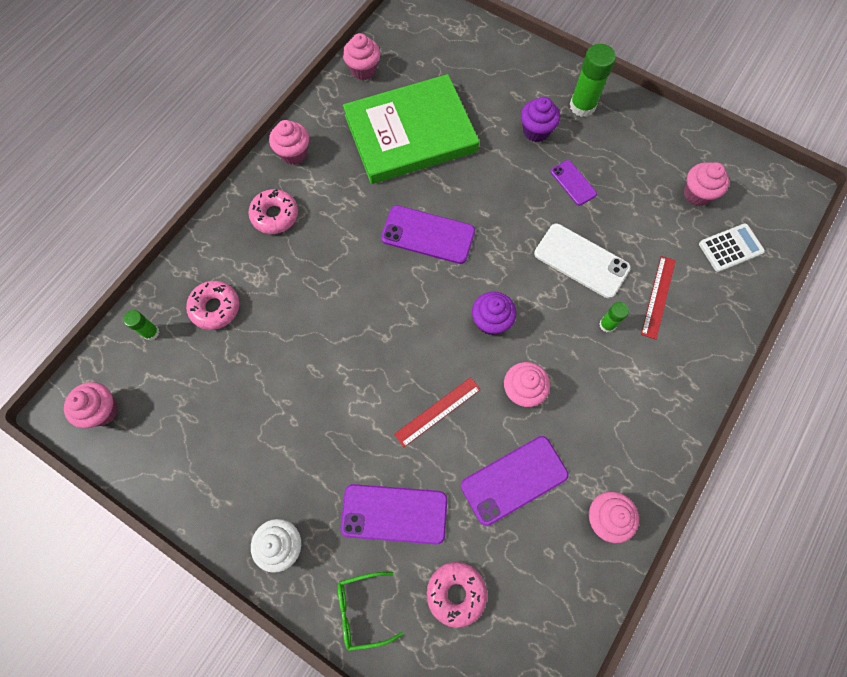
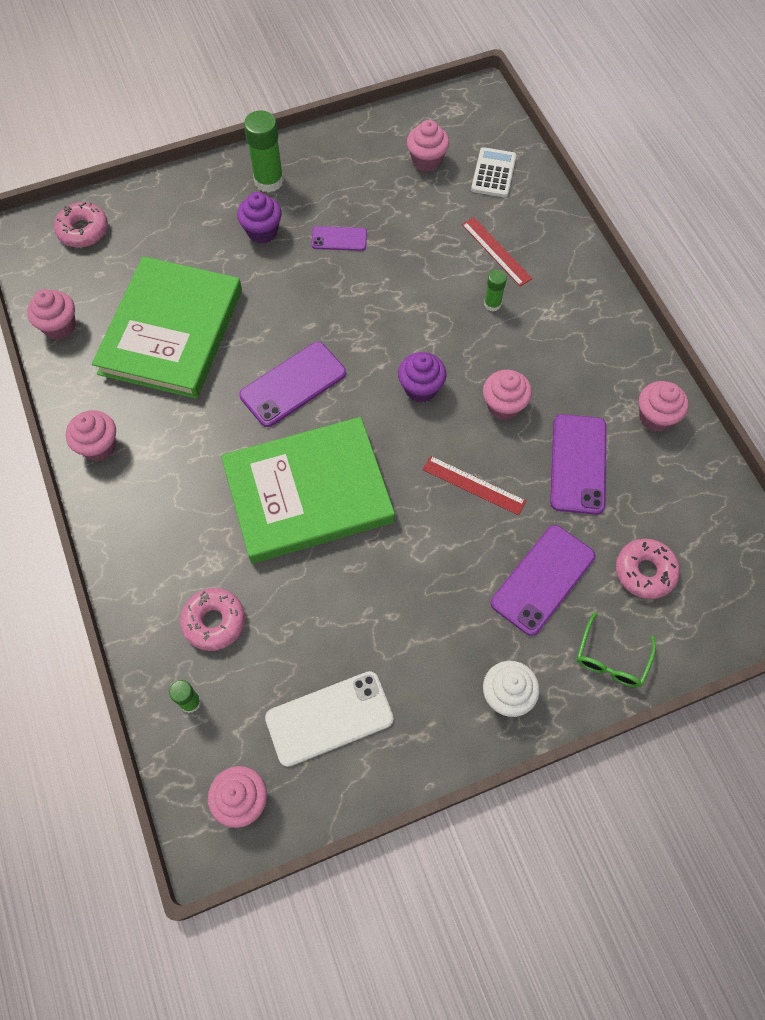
camera: 55 degrees left, 5 degrees down
(275, 215) = (156, 505): pink donut -> pink donut (83, 230)
(350, 302) = (308, 493): none -> green book
(437, 411) = (473, 485): red ruler -> red ruler turned 60 degrees counterclockwise
(581, 261) = (419, 283): white phone -> white phone (329, 718)

